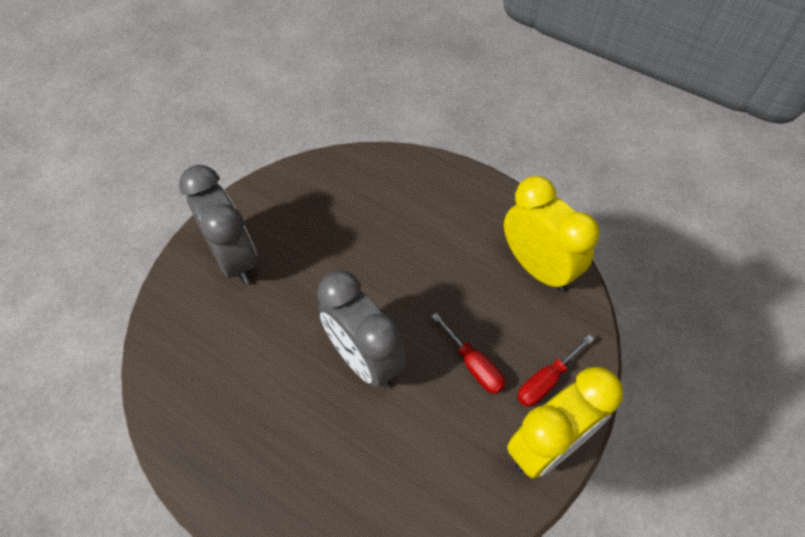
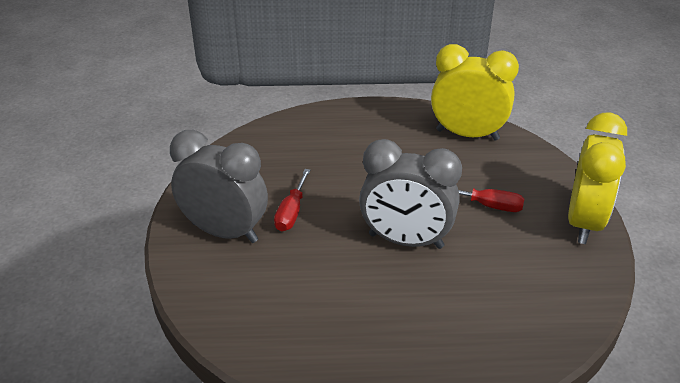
camera: 35 degrees left, 20 degrees down
(546, 380) = (543, 190): red screwdriver -> red screwdriver (291, 212)

